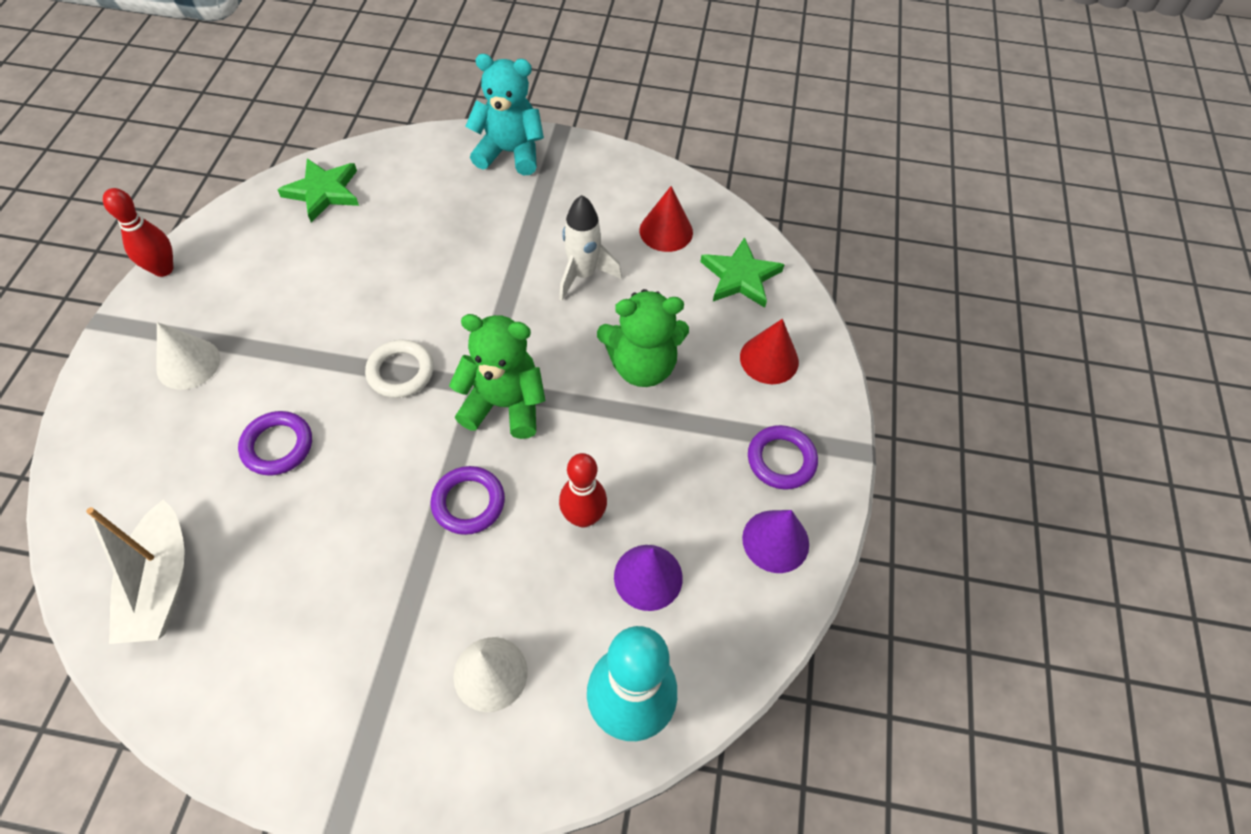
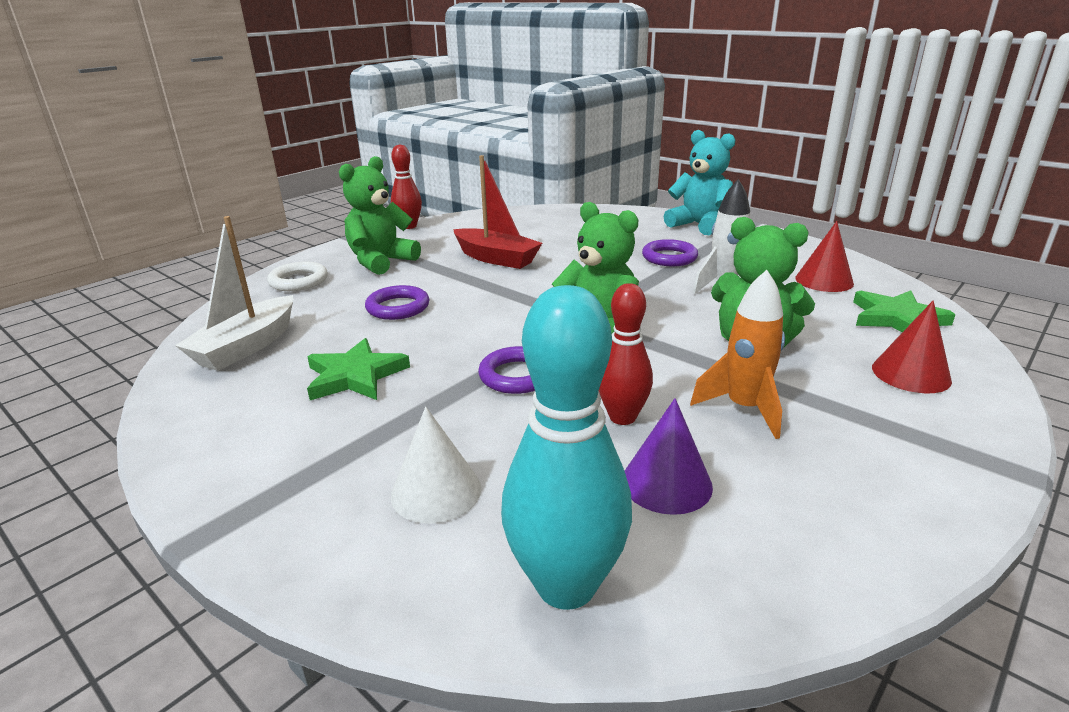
camera: 35 degrees right, 30 degrees down
(188, 363) = (381, 261): white cone -> green teddy bear
(323, 192) = (542, 218): green star -> green star (355, 376)
(324, 306) = (496, 258): none -> red boat
(400, 372) = (524, 297): white ring -> white ring (298, 281)
(668, 462) = (744, 409): none -> orange rocket
(775, 541) = (859, 510): purple cone -> none
(781, 460) = (897, 447): purple ring -> purple ring (669, 257)

